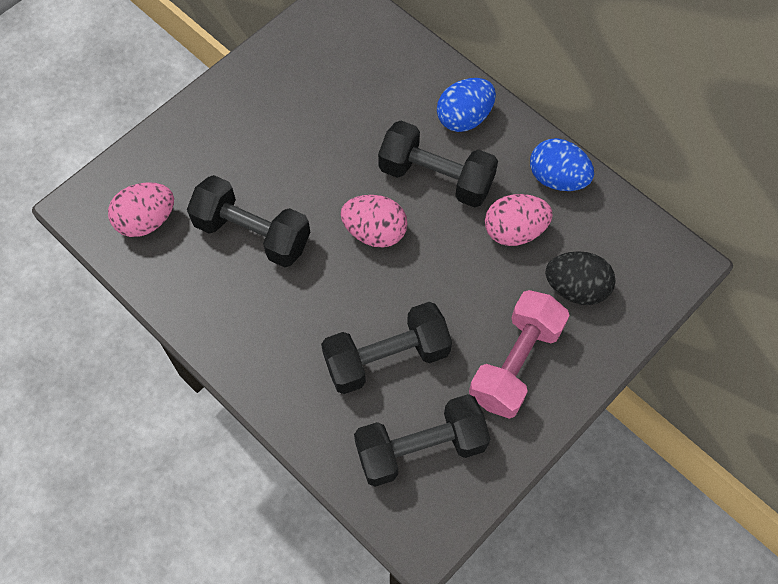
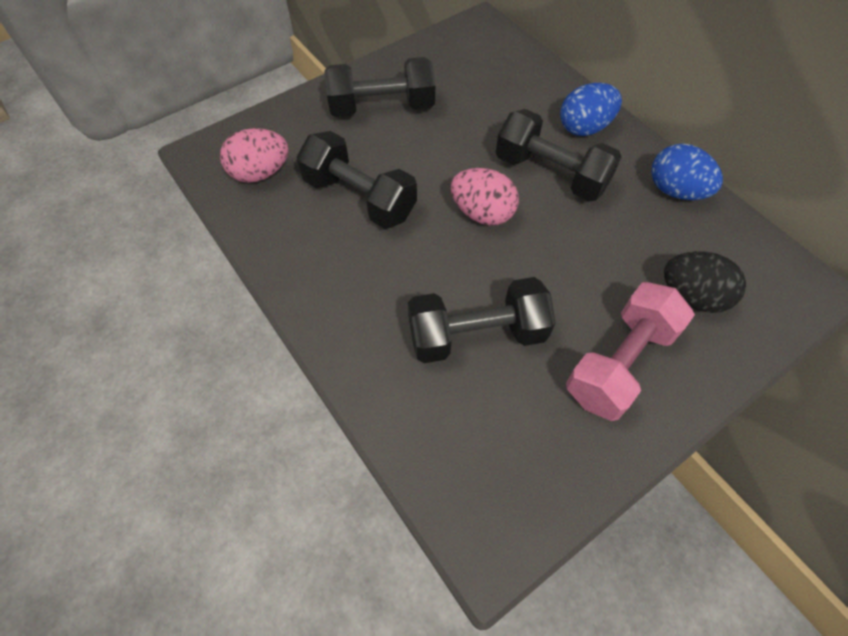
camera: 10 degrees right, 5 degrees down
(420, 448) = (501, 438): black dumbbell -> black dumbbell (382, 107)
(514, 231) = (627, 232): pink egg -> none

